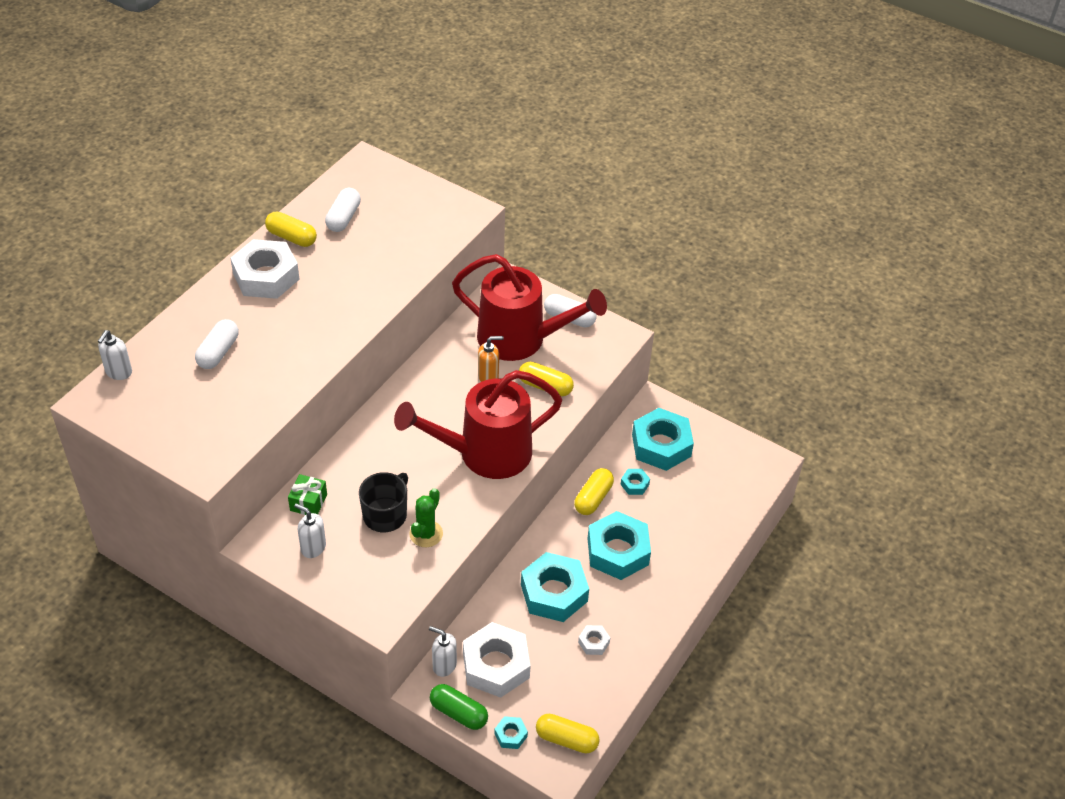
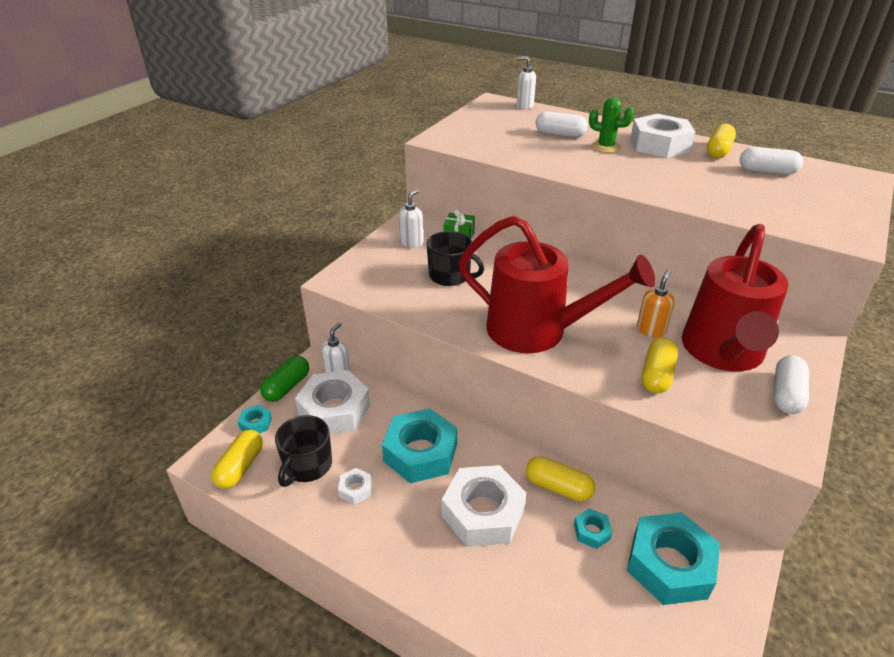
camera: 90 degrees right, 10 degrees down
(426, 534) = (430, 299): green cactus -> green cactus (605, 147)
(484, 454) = (538, 331): red watering can -> red watering can turned 135 degrees clockwise
(488, 376) = (650, 330): orange soap dispenser -> orange soap dispenser turned 135 degrees counterclockwise
(566, 683) = (307, 465): none -> black mug
(618, 551) = (483, 513): turquoise nut -> white nut

